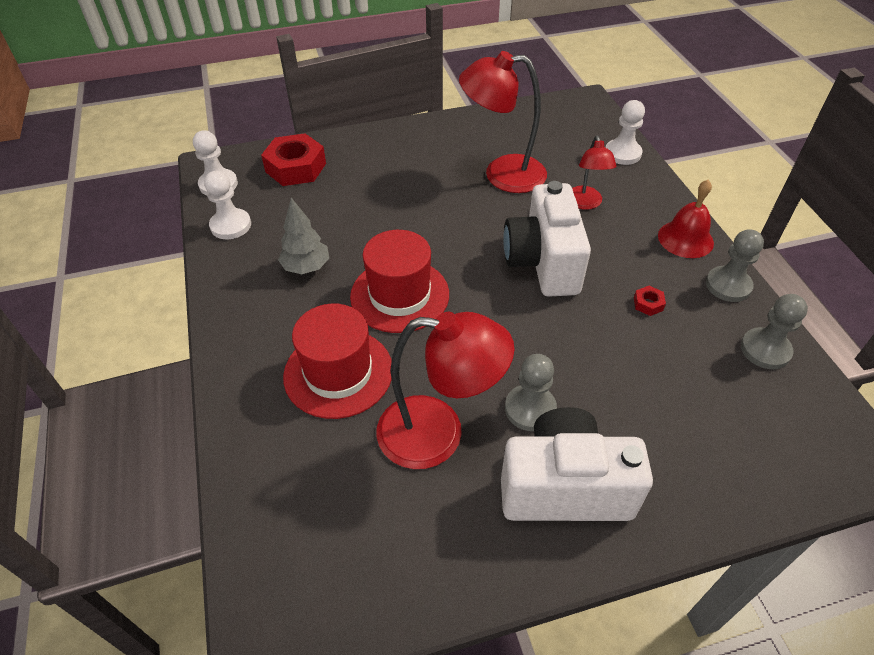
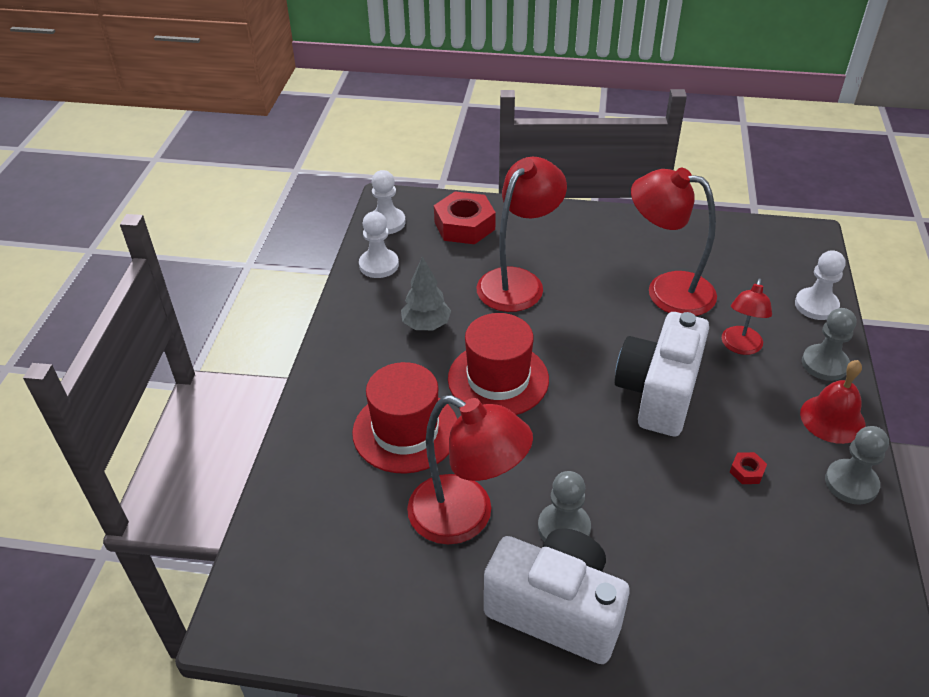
camera: 25 degrees right, 5 degrees down
(371, 203) = (518, 282): none -> red lamp
(765, 350) = (851, 563): grey pawn -> grey pawn (824, 364)

